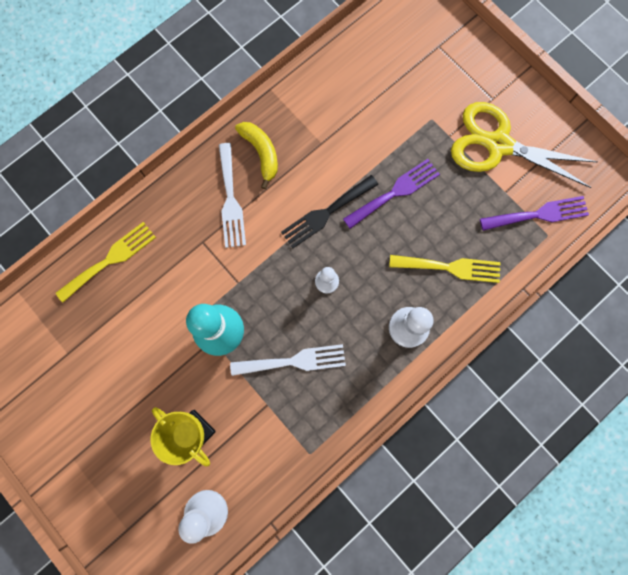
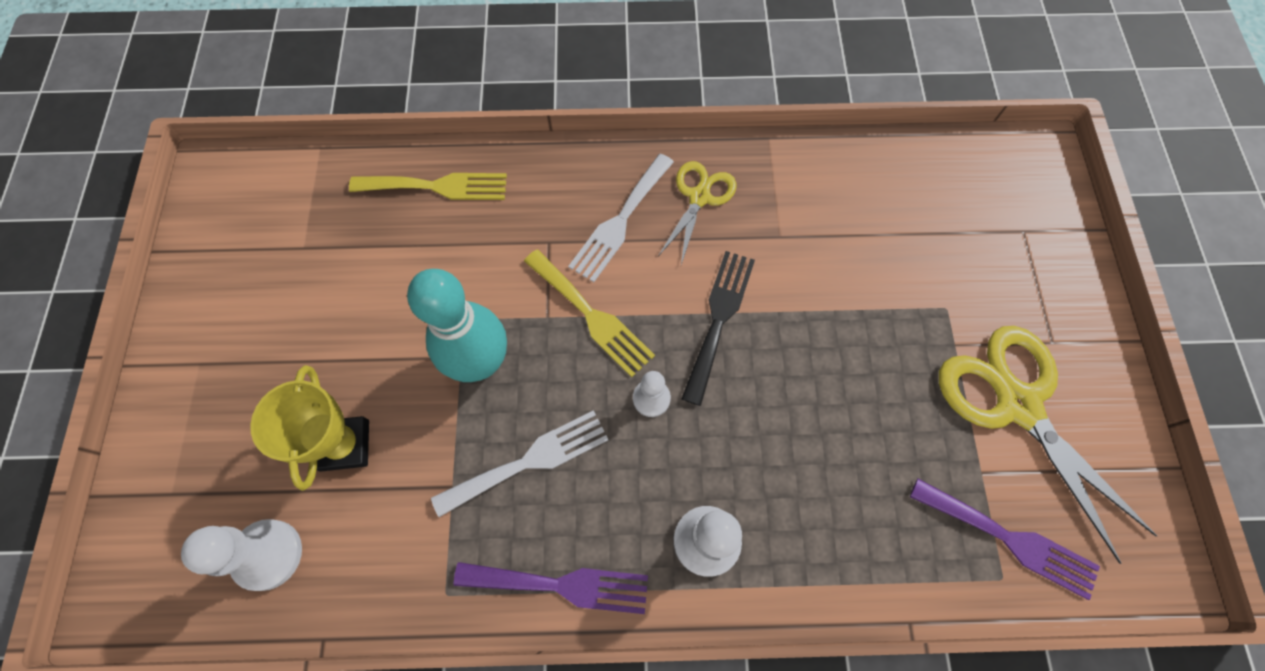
camera: 40 degrees right, 10 degrees down
(261, 153) = (699, 197): yellow banana -> yellow scissors
(294, 361) = (529, 461): white fork -> white fork turned 60 degrees counterclockwise
(326, 213) = (719, 319): black fork -> black fork turned 105 degrees clockwise
(395, 192) = (827, 359): purple fork -> purple fork (561, 585)
(450, 267) = (826, 509): yellow fork -> yellow fork (591, 316)

